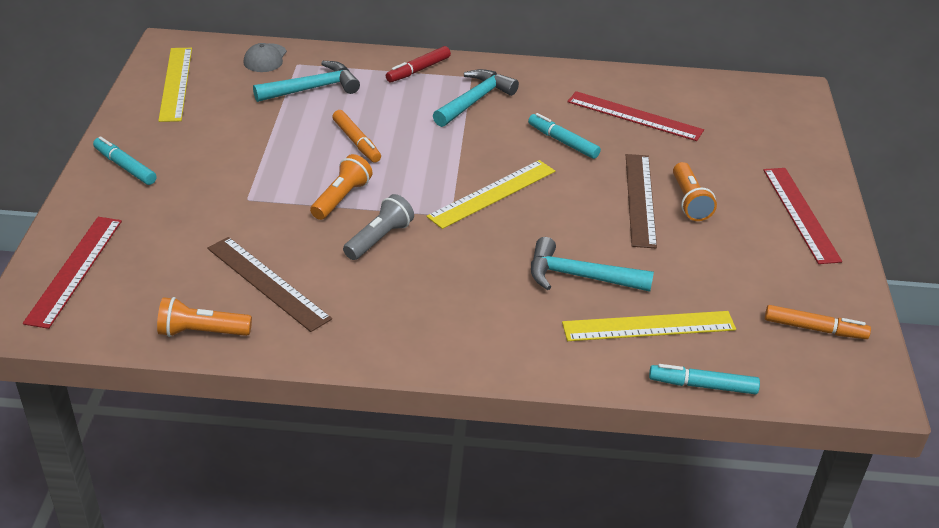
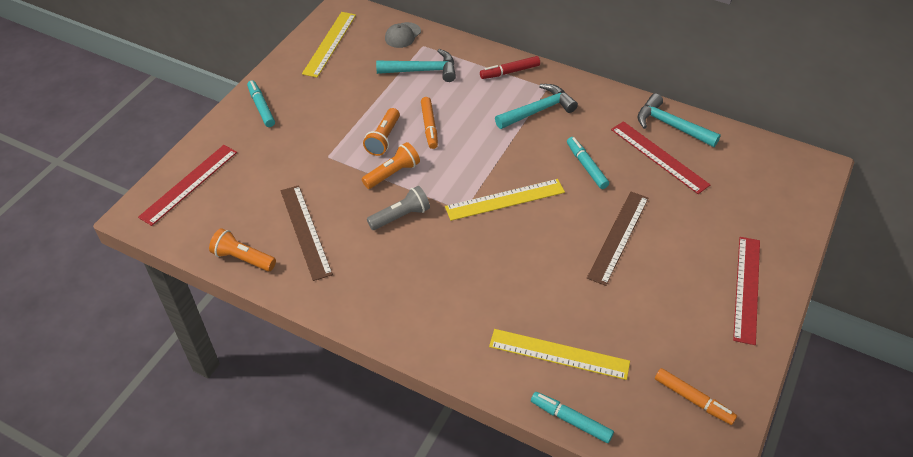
camera: 25 degrees right, 10 degrees up
(579, 276) = (530, 293): turquoise hammer -> turquoise hammer (670, 125)
(689, 201) = (658, 250): orange flashlight -> orange flashlight (383, 139)

